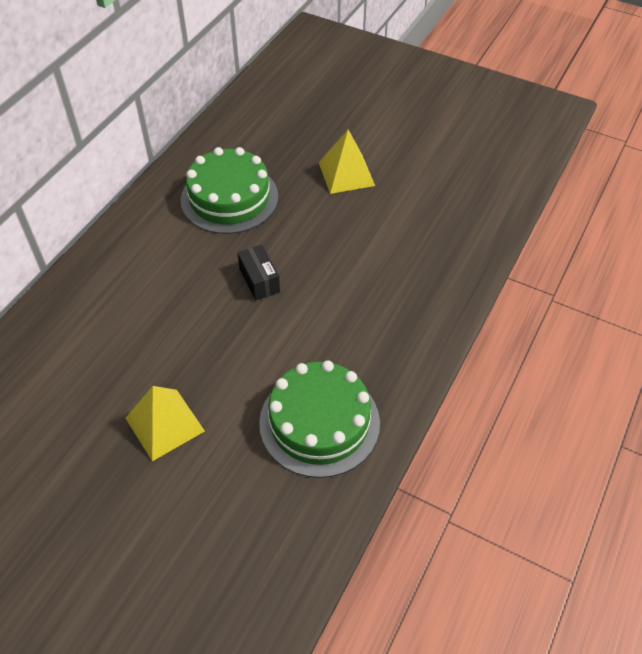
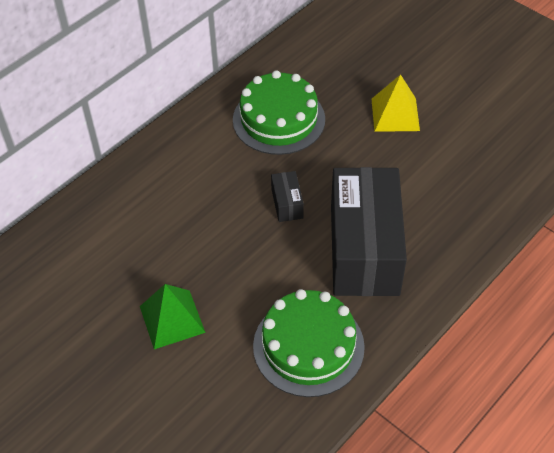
camera: 15 degrees right, 0 degrees up
(165, 424) = (172, 319): yellow pyramid -> green pyramid
(351, 312) = (364, 249): none -> black box

